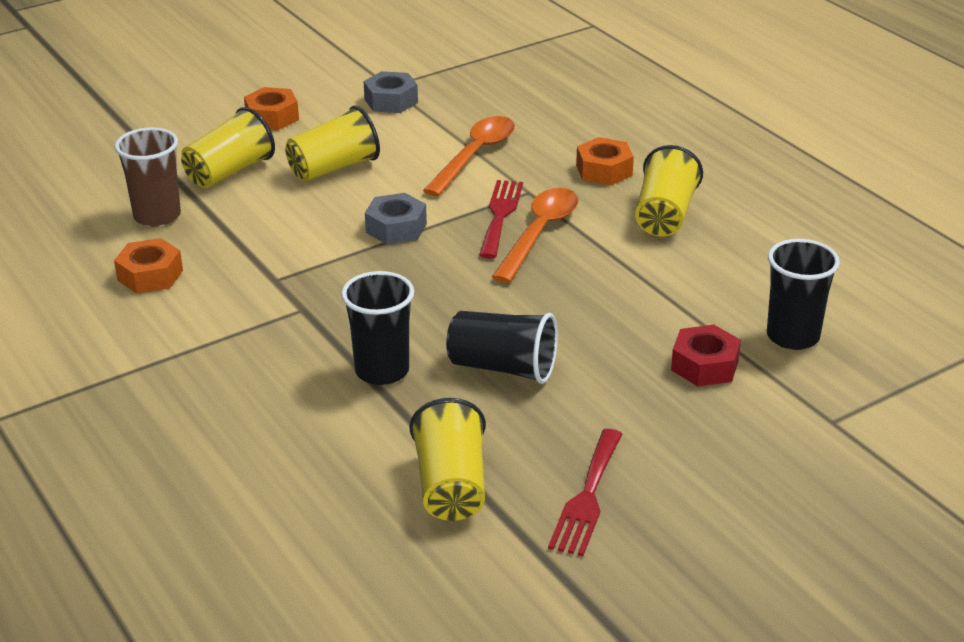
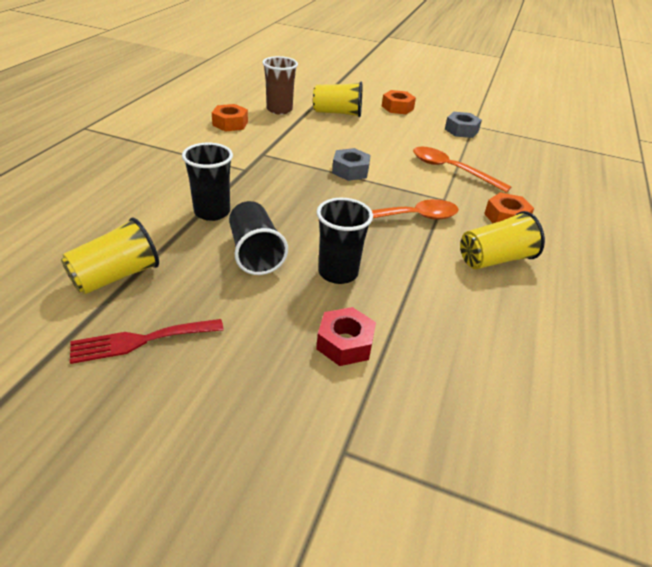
camera: 50 degrees right, 5 degrees up
(334, 168) = (379, 136): yellow cup -> none
(475, 155) = (451, 170): orange spoon -> orange spoon turned 135 degrees counterclockwise
(500, 215) = (407, 198): red fork -> none
(793, 336) = (432, 380): black cup -> black cup (338, 273)

